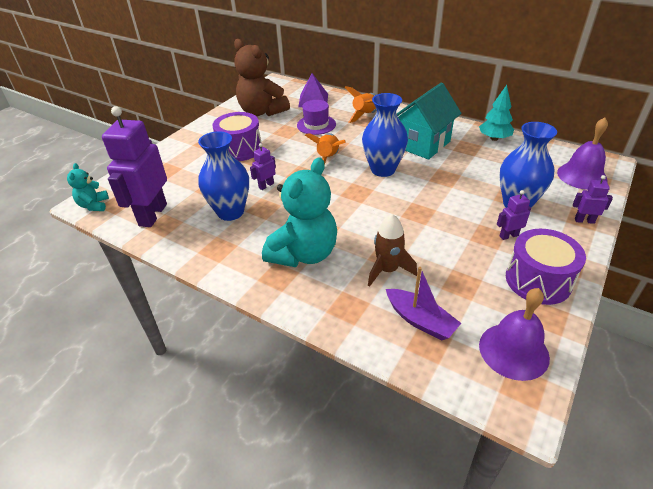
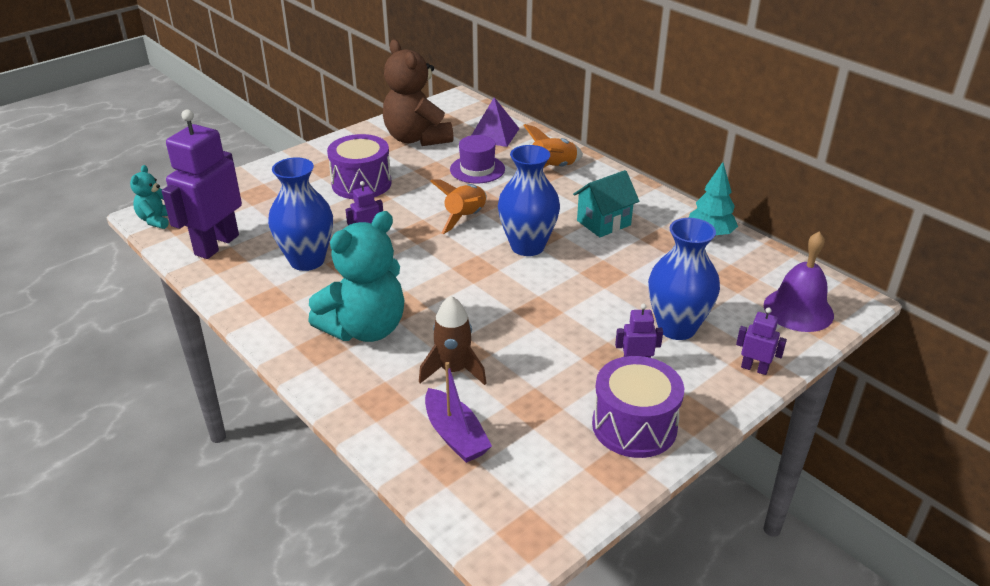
camera: 15 degrees right, 5 degrees down
(422, 144) = (603, 223): turquoise house -> turquoise house, size x0.67
(513, 351) = (544, 495): purple bell -> none

